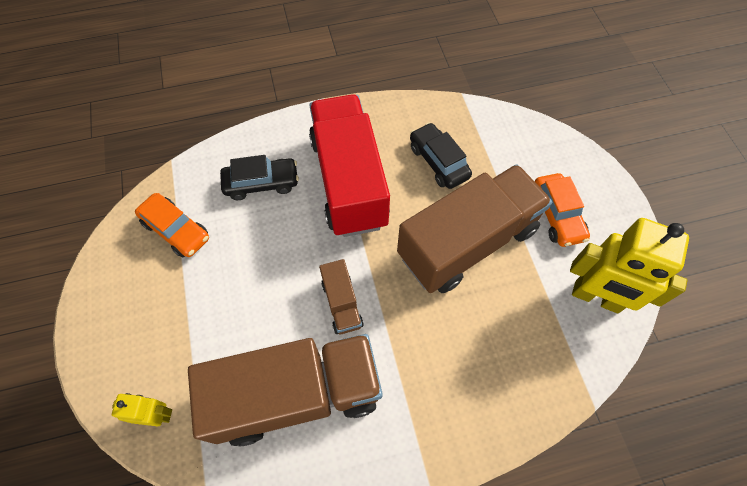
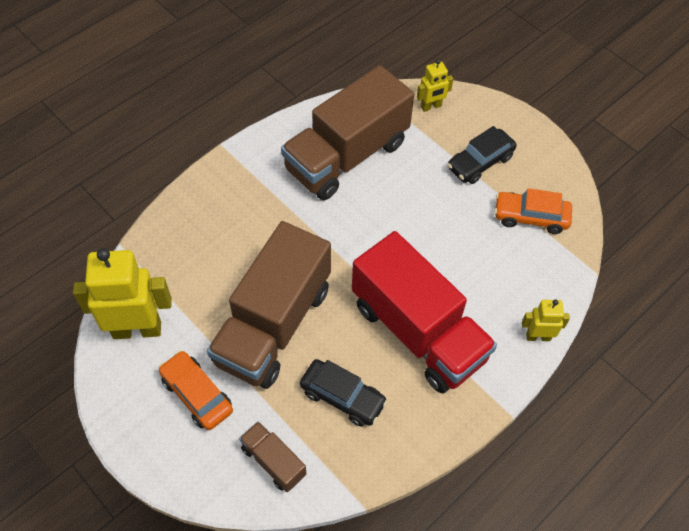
camera: 150 degrees right, 5 degrees down
(260, 136) = (538, 336): none -> yellow robot
(261, 183) = (496, 290): black car -> black car (480, 162)
(342, 303) = (354, 226): brown truck -> brown truck (273, 461)

